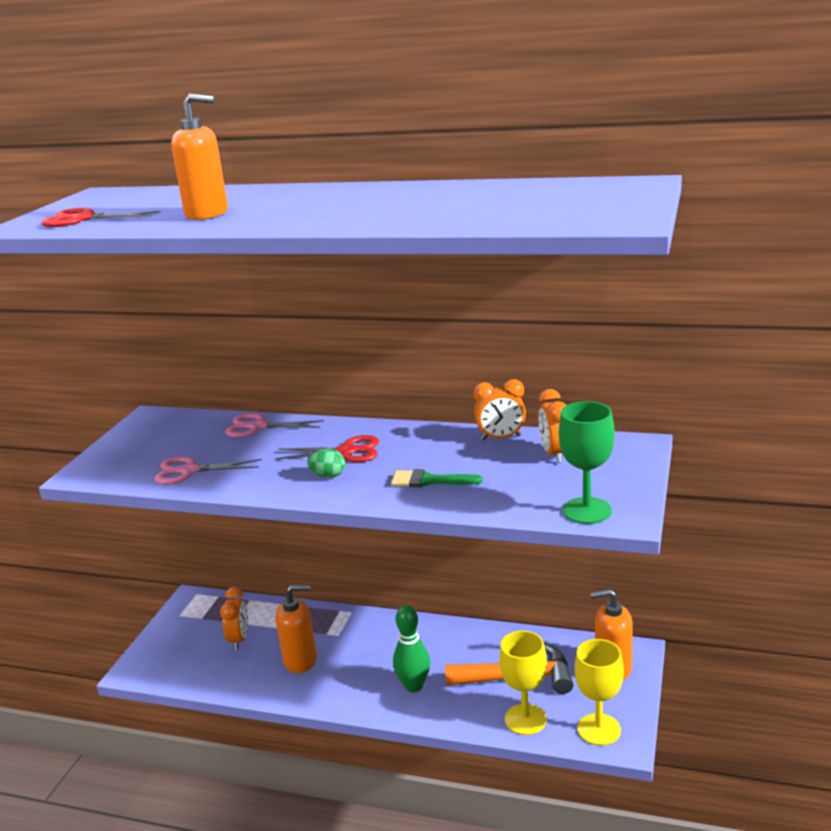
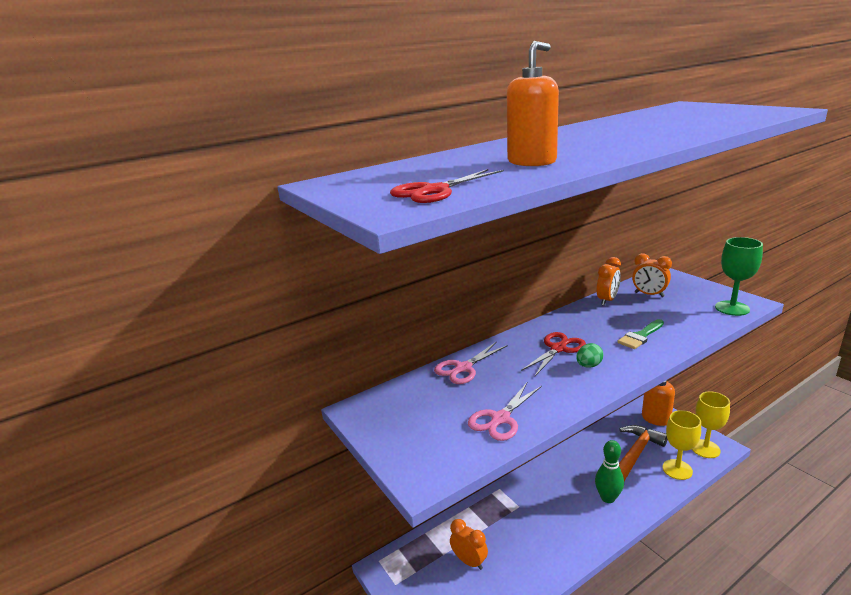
camera: 50 degrees left, 0 degrees up
(300, 660) = (529, 538): orange soap dispenser -> none

